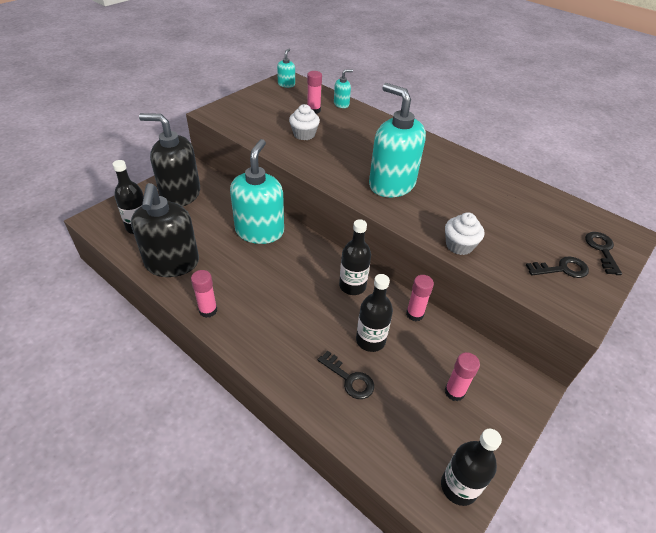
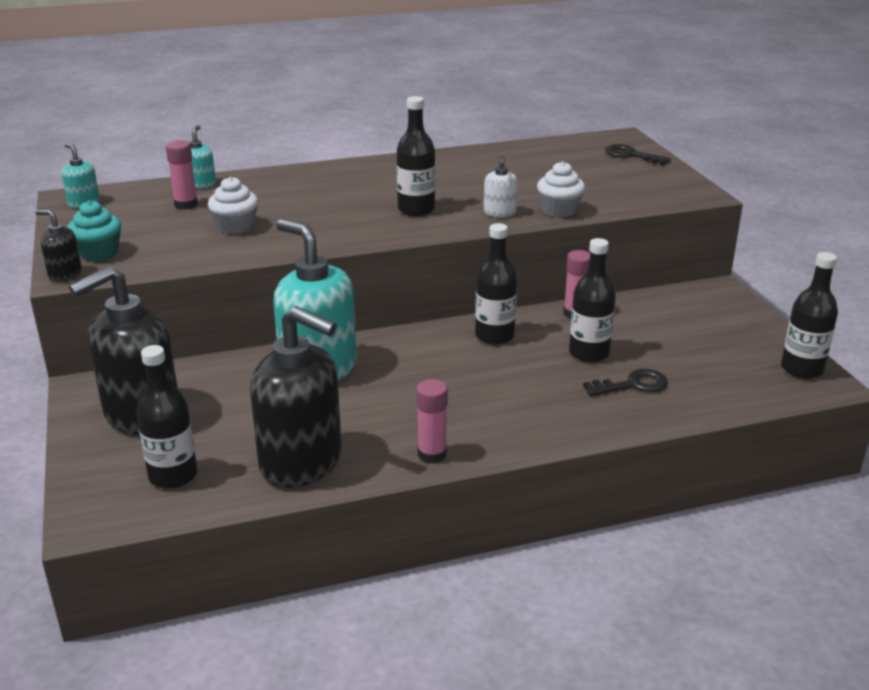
camera: 55 degrees left, 15 degrees down
(212, 112) = (65, 274): none -> black soap dispenser
(240, 110) = (99, 253): none -> turquoise cupcake
(391, 184) = (416, 209): turquoise soap dispenser -> black bottle
(424, 220) = (499, 213): none -> white soap dispenser
(454, 392) = (695, 330): pink glue stick -> none
(562, 269) = (639, 180): black key -> none

